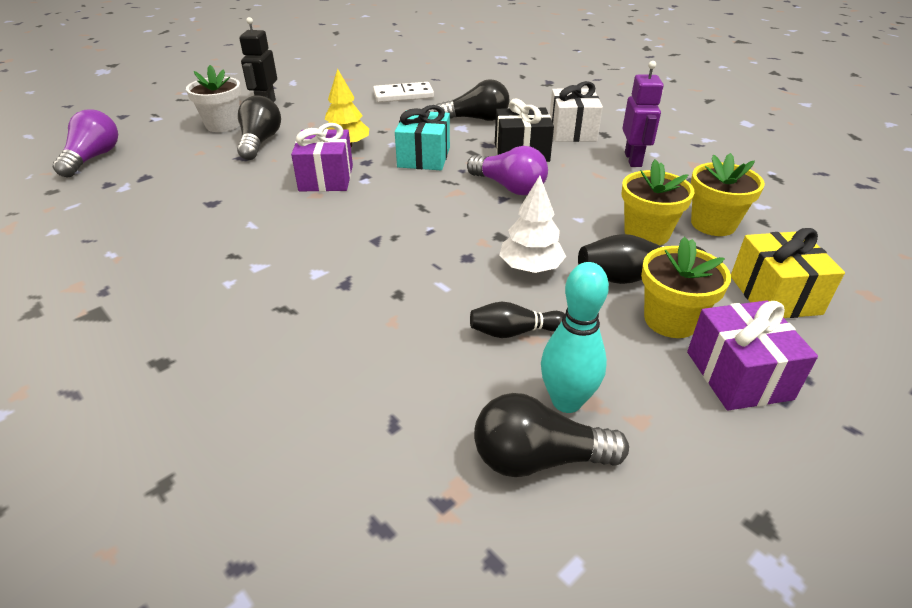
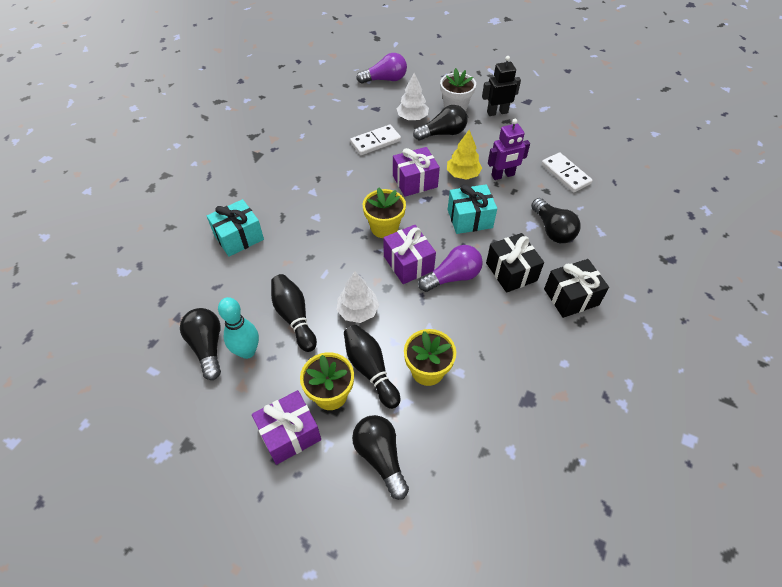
camera: 70 degrees right, 15 degrees up
(203, 155) = (412, 118): none -> white tree
(215, 191) = (375, 142): none -> white domino
(289, 372) = (239, 237): none -> turquoise gift
(468, 212) = (408, 263): none -> purple gift
(509, 187) = (452, 277): purple light bulb -> purple light bulb turned 135 degrees counterclockwise
(514, 332) = (294, 317): black bowling pin -> black bowling pin, size x1.50
(572, 131) = (571, 297): white gift -> black gift
(633, 159) = (543, 348): purple robot -> purple robot (503, 175)
(713, 224) = (461, 414): yellow flower pot -> yellow flower pot (384, 227)
(774, 295) = (380, 457): yellow gift -> black light bulb

